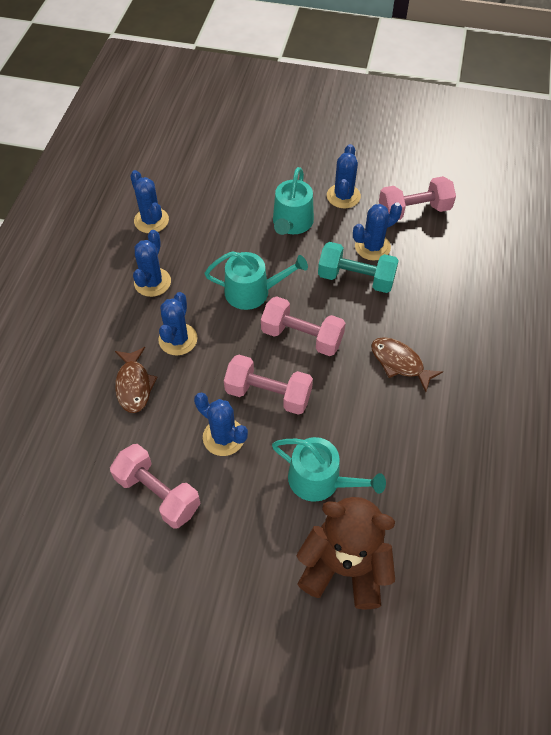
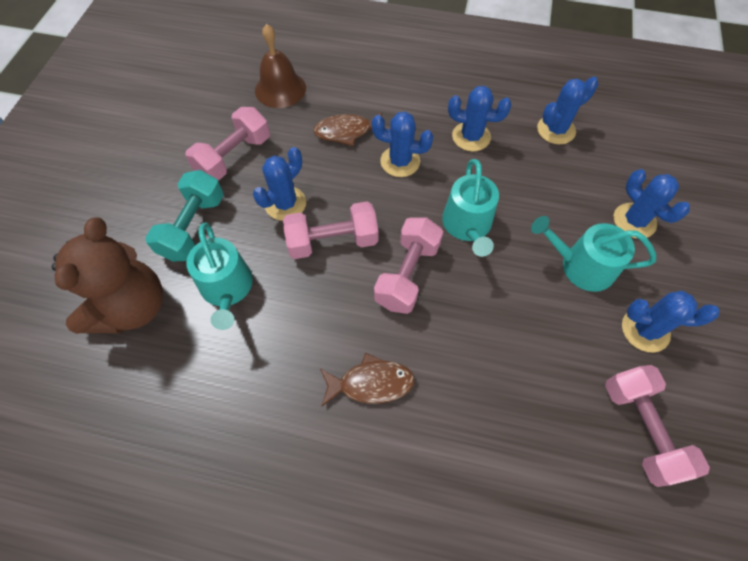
camera: 90 degrees right, 5 degrees up
(59, 454) = (280, 89): none -> brown bell
(268, 394) = (332, 241): pink dumbbell -> pink dumbbell turned 60 degrees clockwise
(320, 480) = (227, 289): turquoise watering can -> turquoise watering can turned 45 degrees counterclockwise
(356, 278) = (500, 338): turquoise dumbbell -> turquoise dumbbell (193, 227)
(372, 247) = (558, 363): blue cactus -> blue cactus (634, 221)
(399, 363) = (371, 383): brown fish -> brown fish turned 45 degrees clockwise

